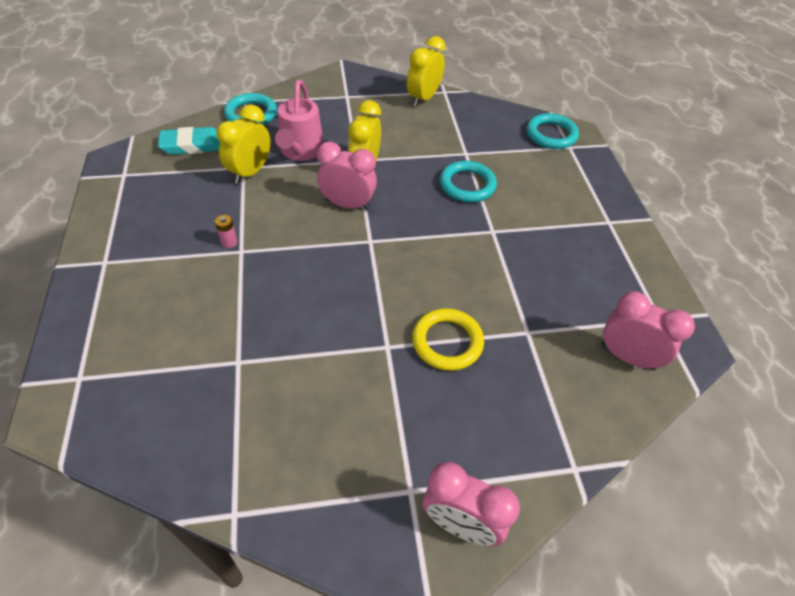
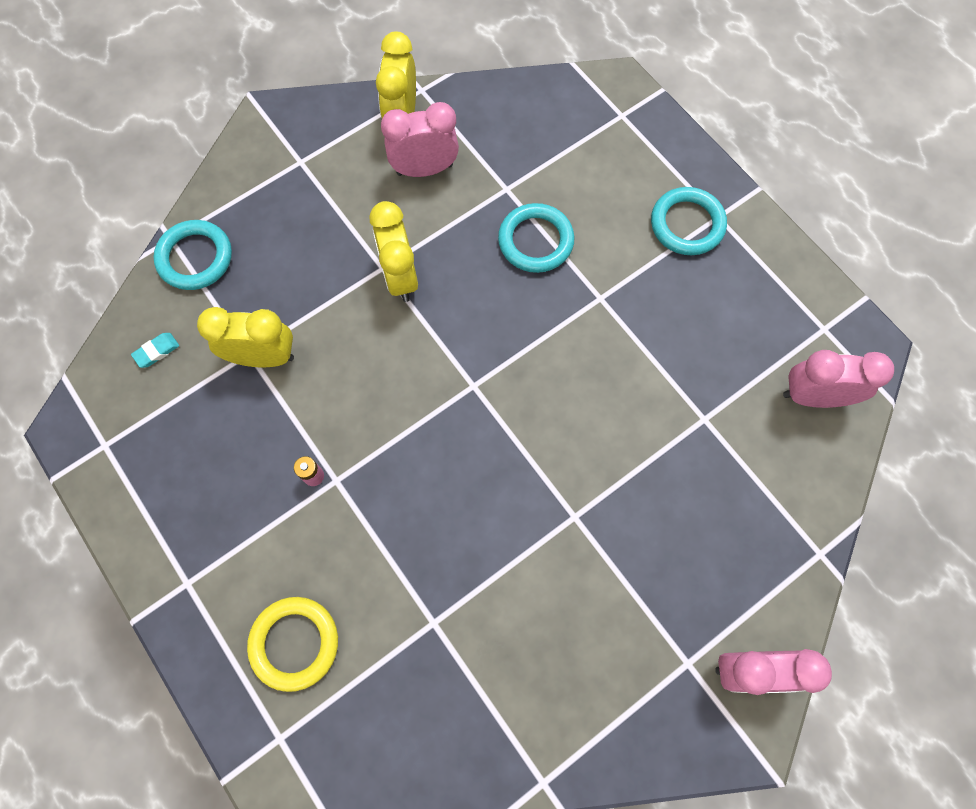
camera: 25 degrees left, 20 degrees up
(192, 145) = (157, 351): turquoise eraser -> turquoise eraser, size x0.49
(250, 172) = (264, 357): yellow clock -> yellow clock turned 90 degrees clockwise
(300, 152) = (304, 290): pink watering can -> none
(348, 205) = (415, 345): pink clock -> pink clock (424, 169)
(447, 342) = (631, 477): yellow ring -> yellow ring (294, 643)
(551, 135) = (591, 104): turquoise ring -> turquoise ring (687, 224)

